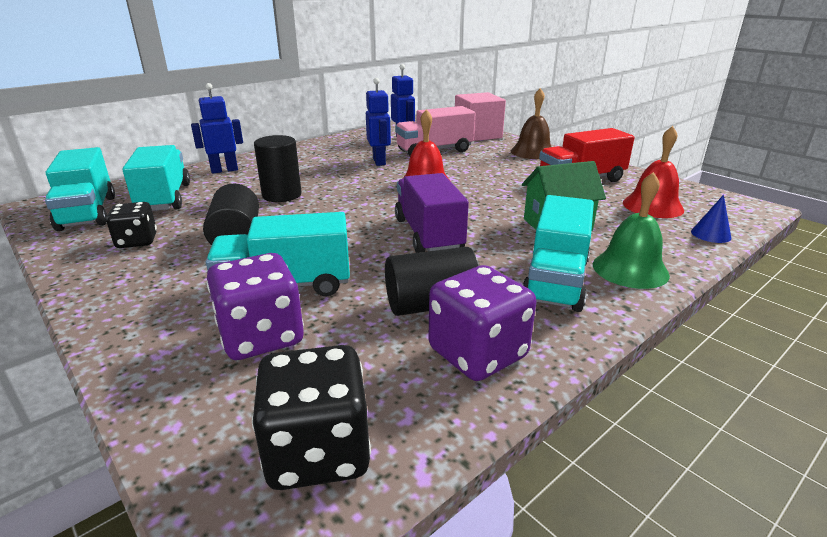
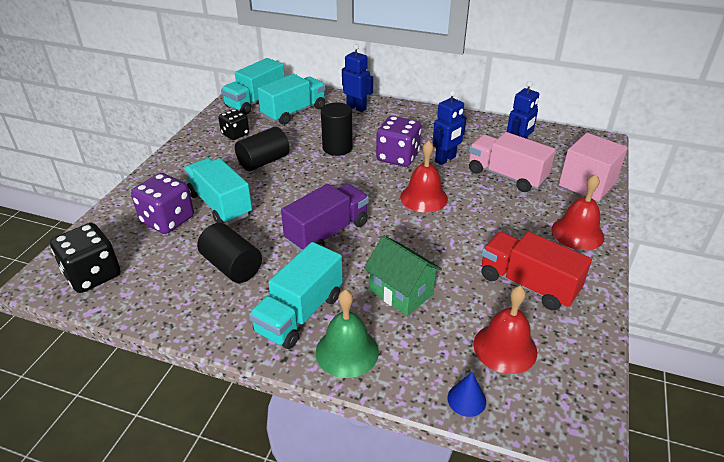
camera: 60 degrees right, 10 degrees up
(477, 353) = (190, 301): purple dice -> purple dice (397, 157)
(532, 152) = (577, 233): brown bell -> red bell
(555, 281) = (299, 313): turquoise truck -> turquoise truck turned 45 degrees counterclockwise

